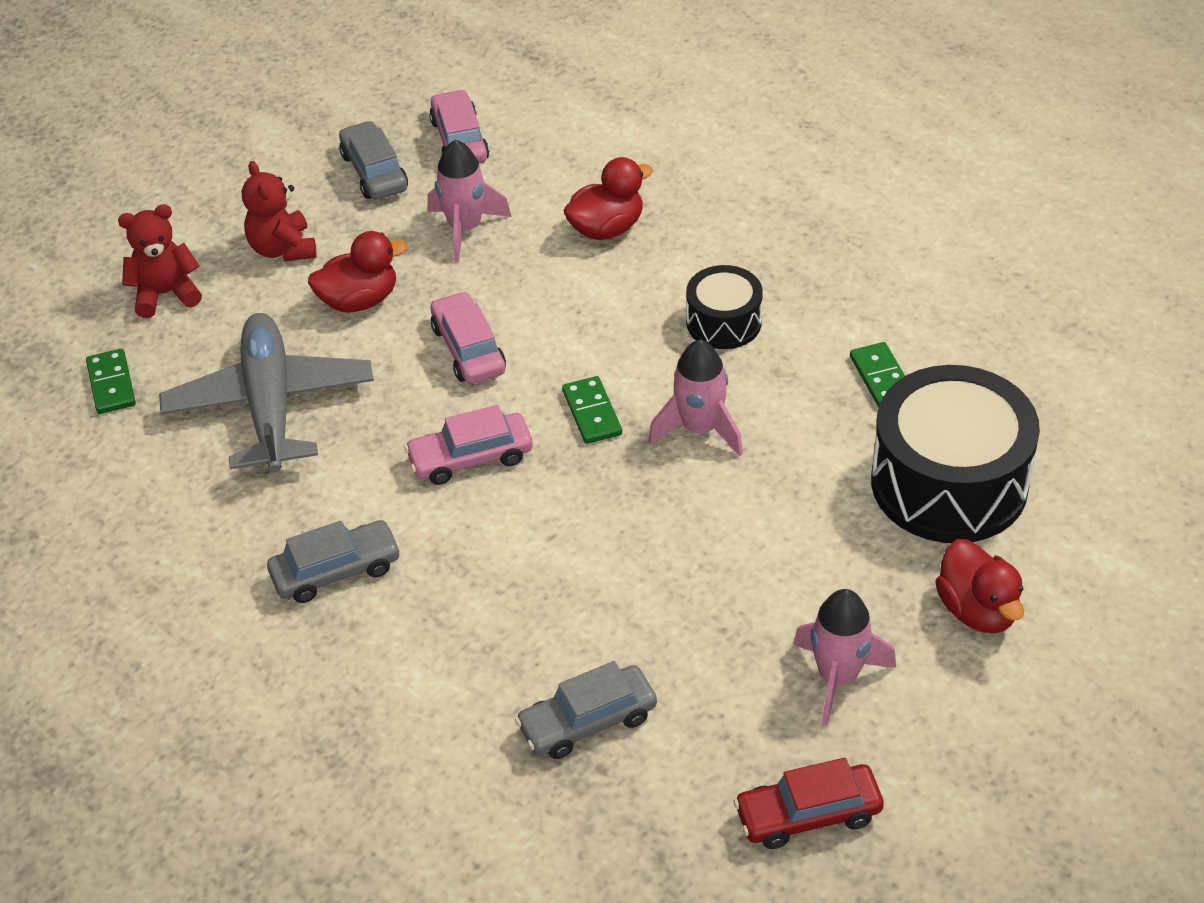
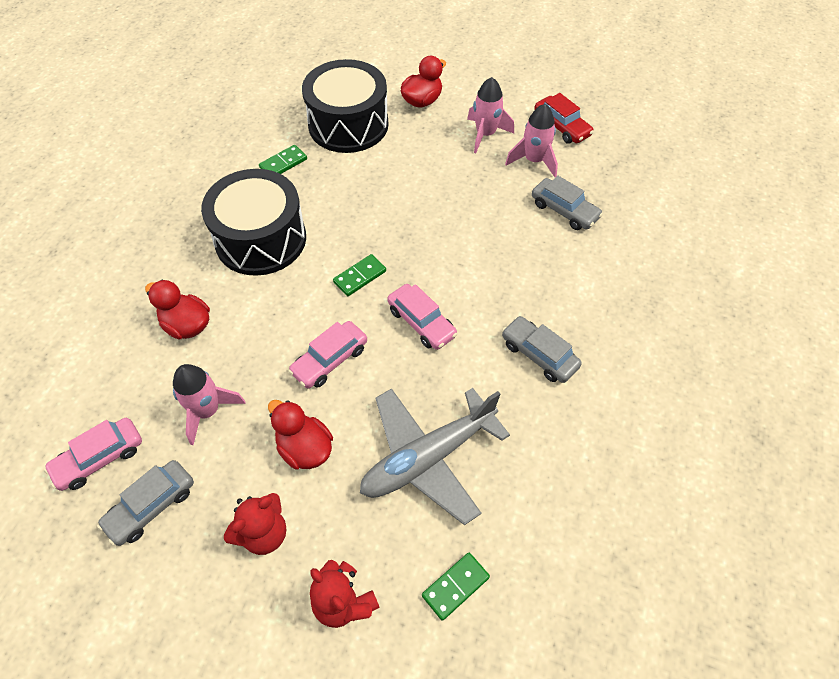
camera: 115 degrees left, 10 degrees up
(699, 429) = (352, 225): pink rocket -> pink rocket (534, 160)
(723, 322) = (261, 239): black drum -> black drum, size x1.91

